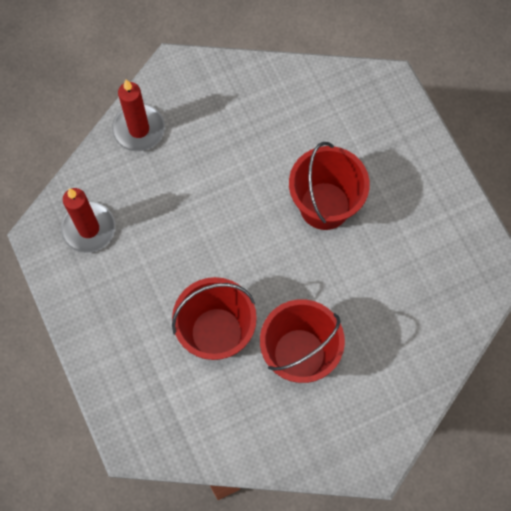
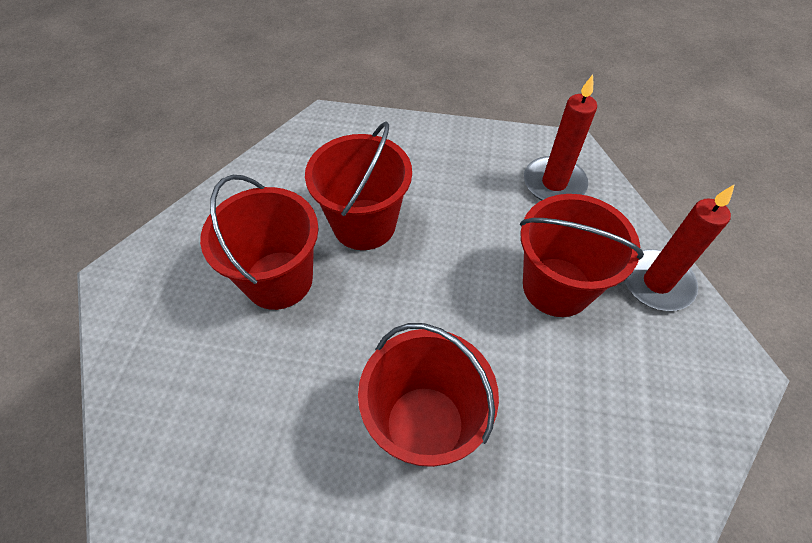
camera: 125 degrees right, 15 degrees down
(183, 184) = (556, 287): none -> red bucket

